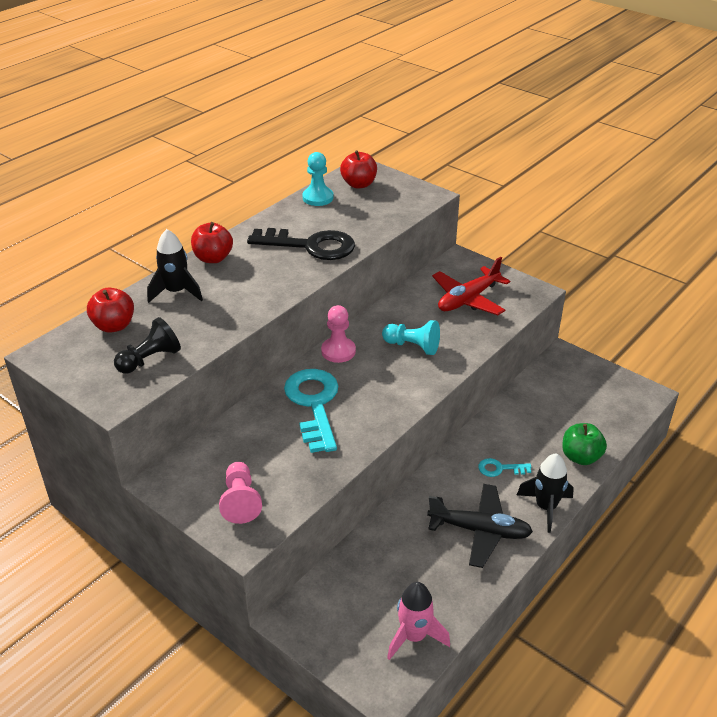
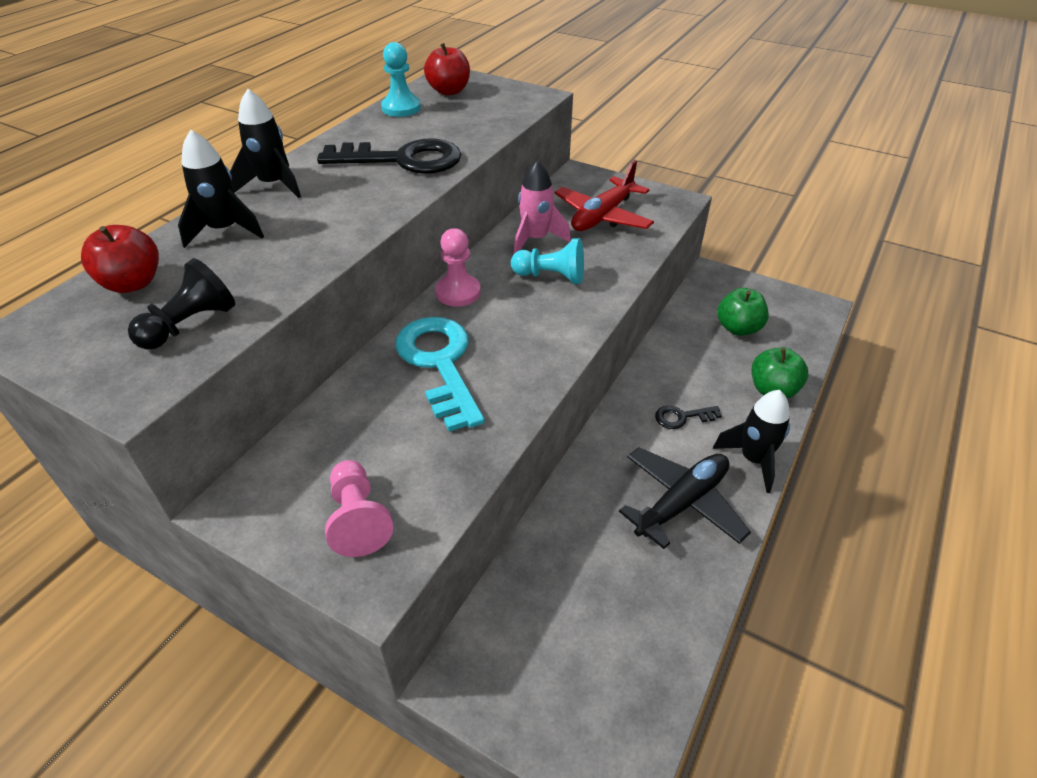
camera: 10 degrees left, 5 degrees up
(213, 258) = (273, 185): red apple -> black rocket
(414, 636) = (638, 676): pink rocket -> pink rocket (535, 239)
(479, 531) = (681, 503): black plane -> black plane turned 45 degrees counterclockwise
(500, 469) = (682, 417): turquoise key -> black key
(570, 404) = (738, 328): none -> green apple

